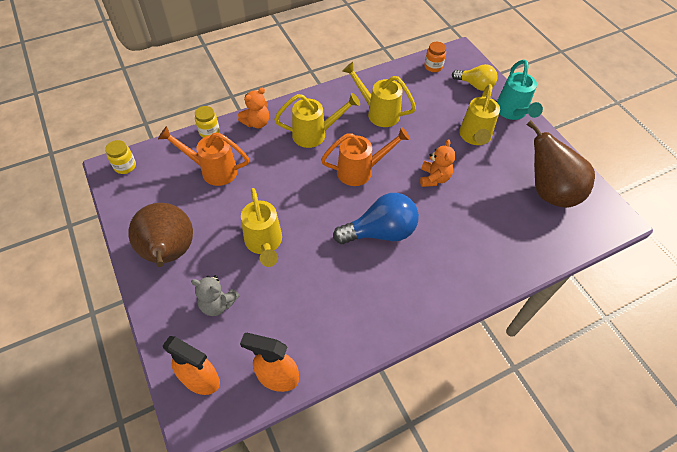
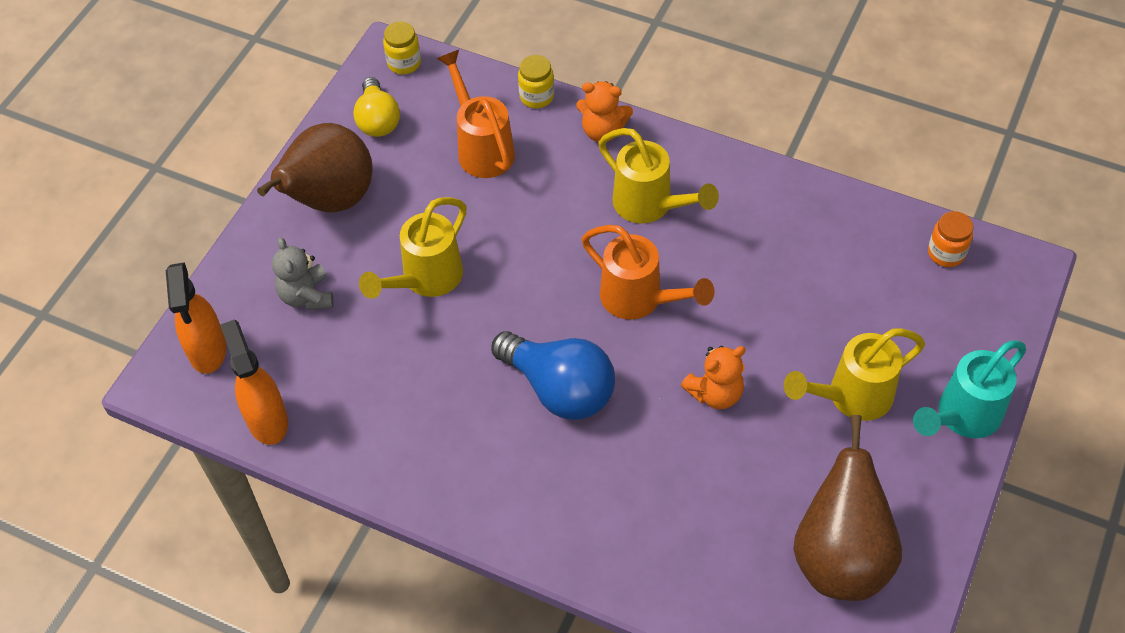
camera: 55 degrees right, 0 degrees up
(378, 112) = (769, 248): yellow watering can -> none
(475, 85) = (968, 332): yellow light bulb -> yellow light bulb (378, 120)

